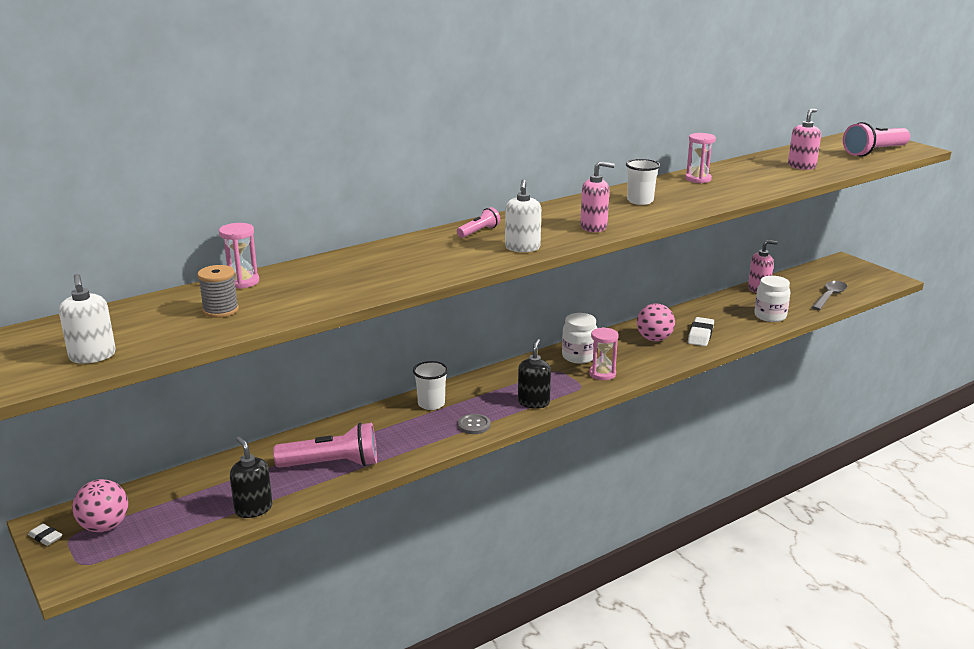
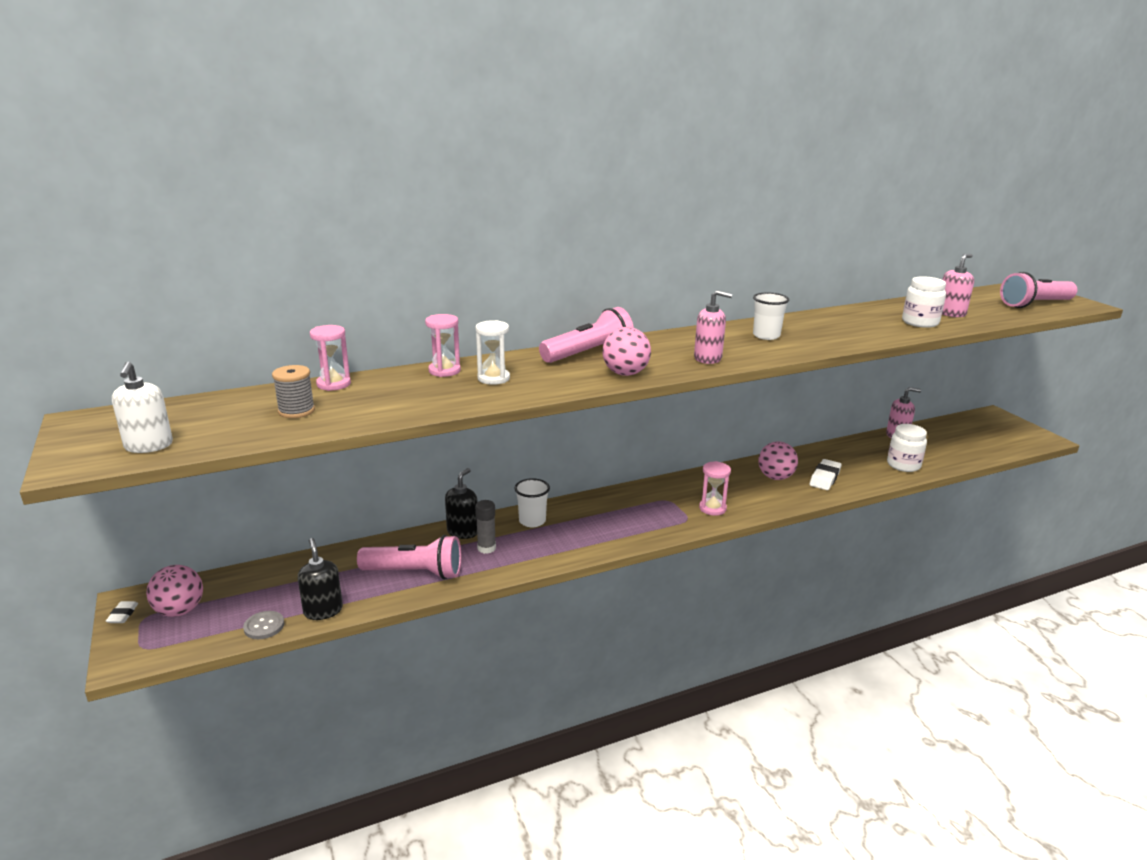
camera: 10 degrees right, 0 degrees up
(45, 537) = (123, 615): white eraser -> white eraser turned 45 degrees clockwise
(395, 434) = (486, 548): none -> grey glue stick
(398, 263) = (493, 378): none -> white hourglass
(474, 425) = (567, 548): grey button -> grey button (264, 626)
(479, 231) = (588, 353): pink flashlight -> pink flashlight, size x1.97
(522, 248) = (625, 373): white soap dispenser -> pink ball
(533, 402) = (634, 531): black soap dispenser -> black soap dispenser (463, 532)
(579, 356) = (693, 487): white jar -> white jar (920, 322)
(698, 179) = (835, 318): pink hourglass -> pink hourglass (444, 371)
(829, 296) = (972, 450): grey spoon -> none

